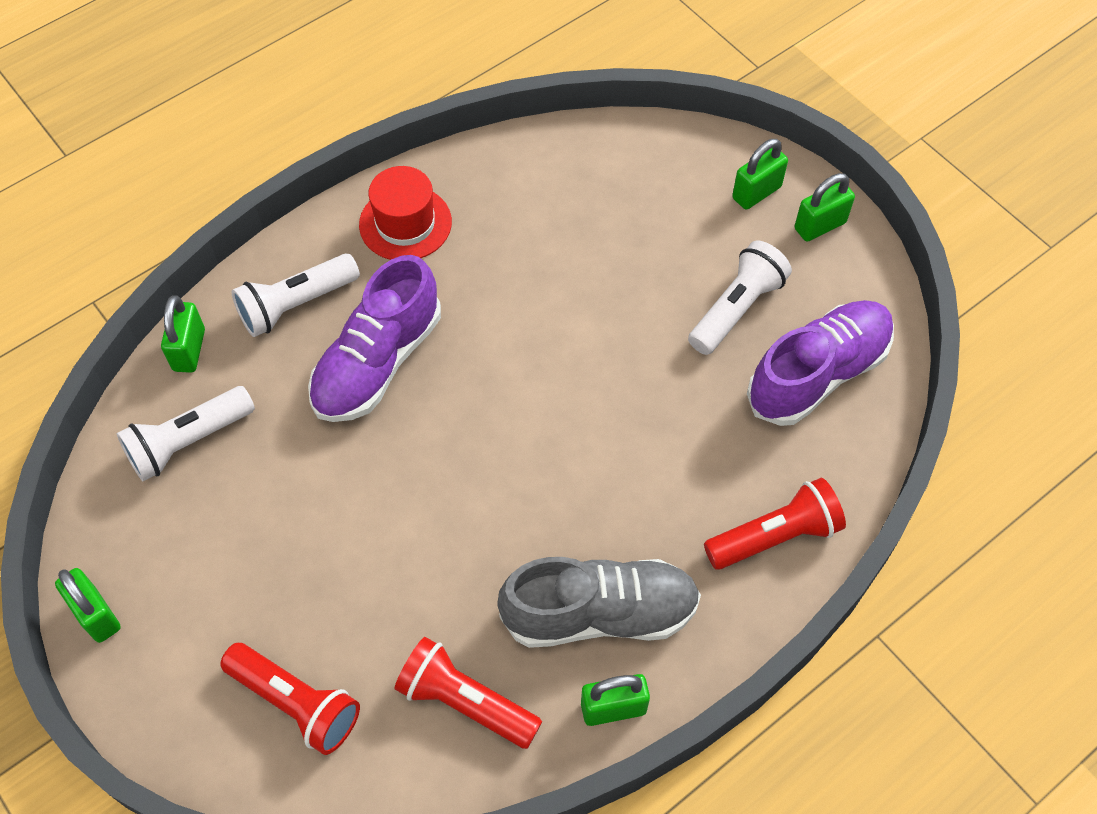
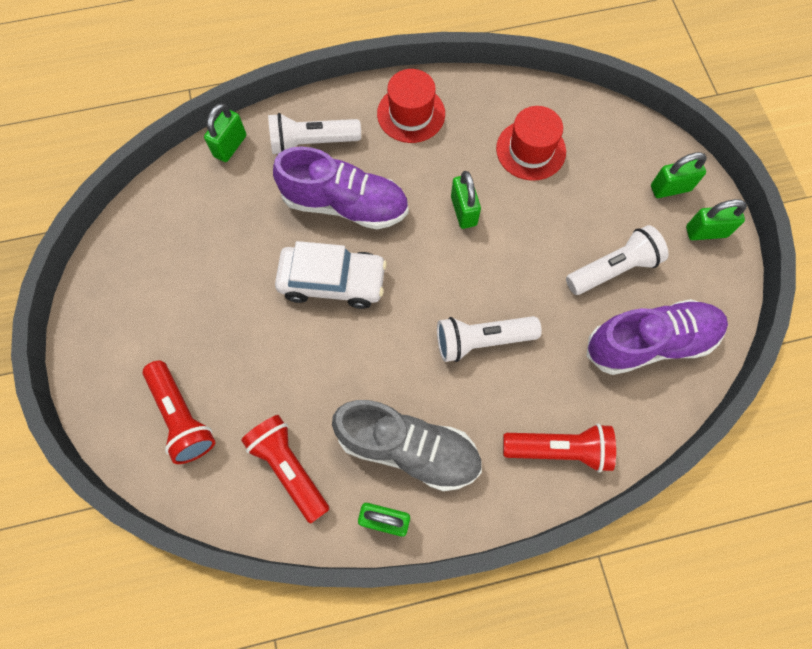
camera: 25 degrees right, 10 degrees up
(96, 615) = (91, 300): green padlock -> green padlock (463, 211)
(188, 442) = (200, 208): white flashlight -> white flashlight (482, 340)
(377, 362) = (345, 204): purple shoe -> purple shoe turned 135 degrees counterclockwise
(407, 460) = (332, 281): none -> white car
(573, 211) = (530, 150): none -> red hat

